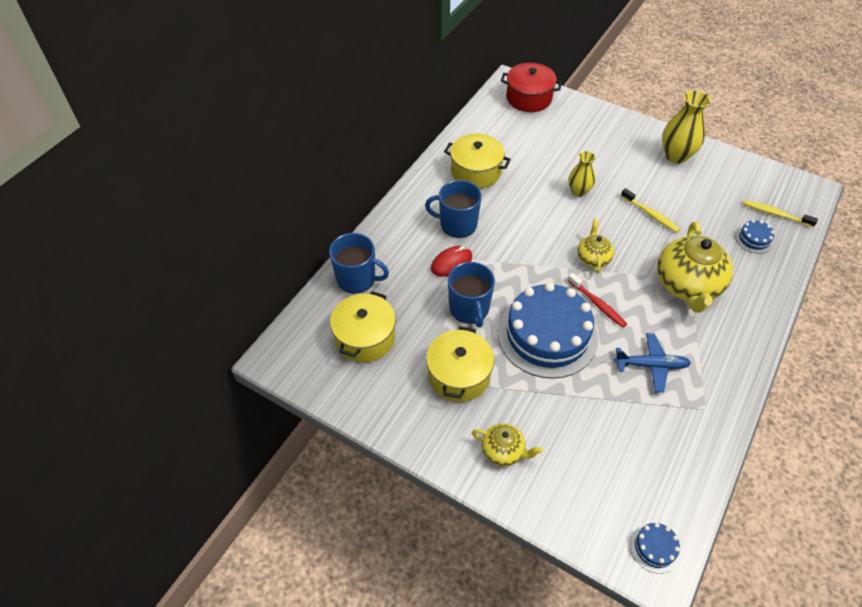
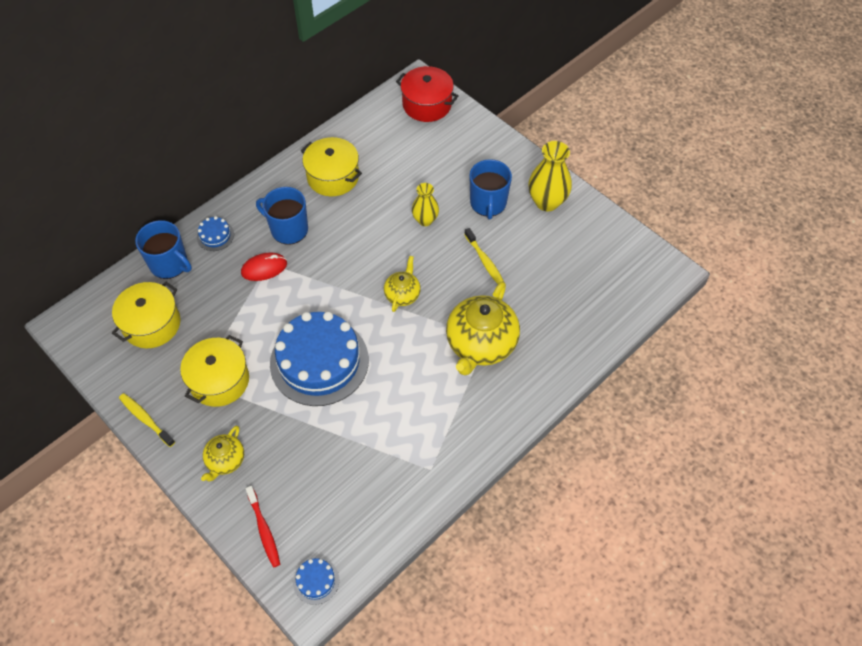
camera: 15 degrees right, 5 degrees up
(469, 309) = (259, 318): blue mug -> blue mug (488, 203)
(503, 451) = (225, 460): yellow teapot -> yellow teapot turned 75 degrees clockwise
(597, 304) = (382, 342): red toothbrush -> red toothbrush (264, 530)
(651, 365) = (402, 415): blue plane -> none
(754, 239) = (577, 311): blue cake -> blue cake (215, 236)
(775, 214) = (615, 289): yellow toothbrush -> yellow toothbrush (146, 419)

